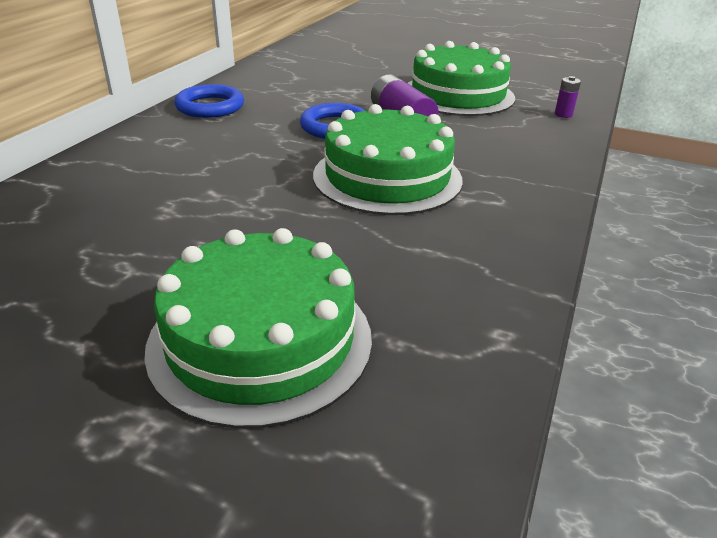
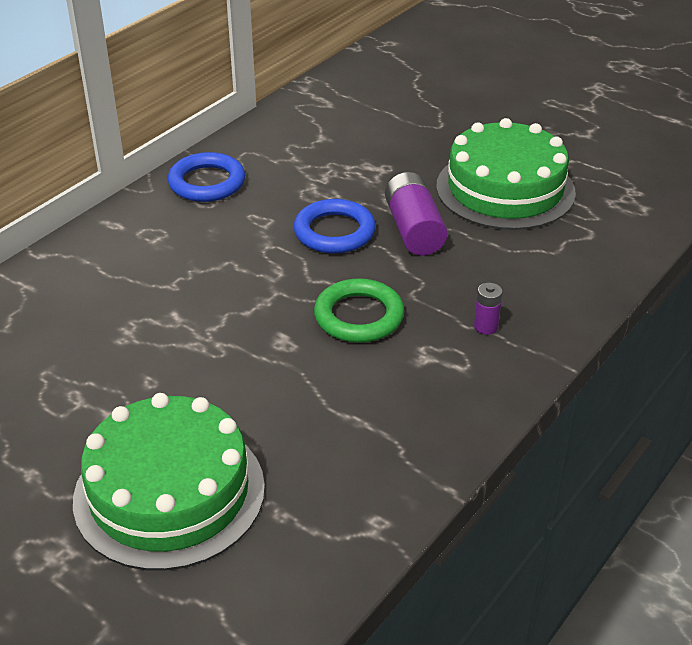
camera: 15 degrees right, 5 degrees up
(387, 177) = (359, 316): green cake -> green ring
(563, 114) = (618, 239): purple battery -> purple battery (486, 327)

